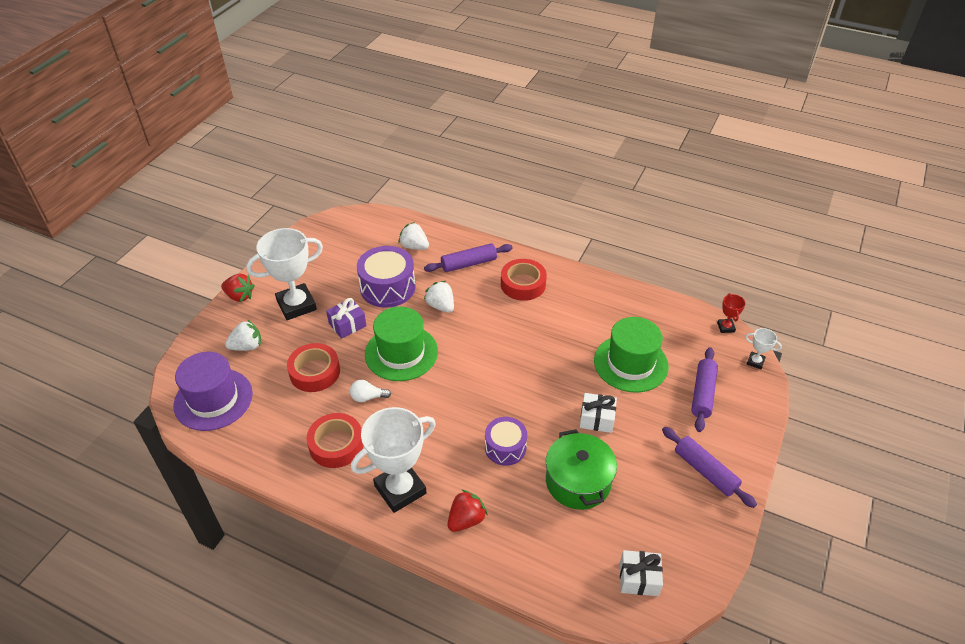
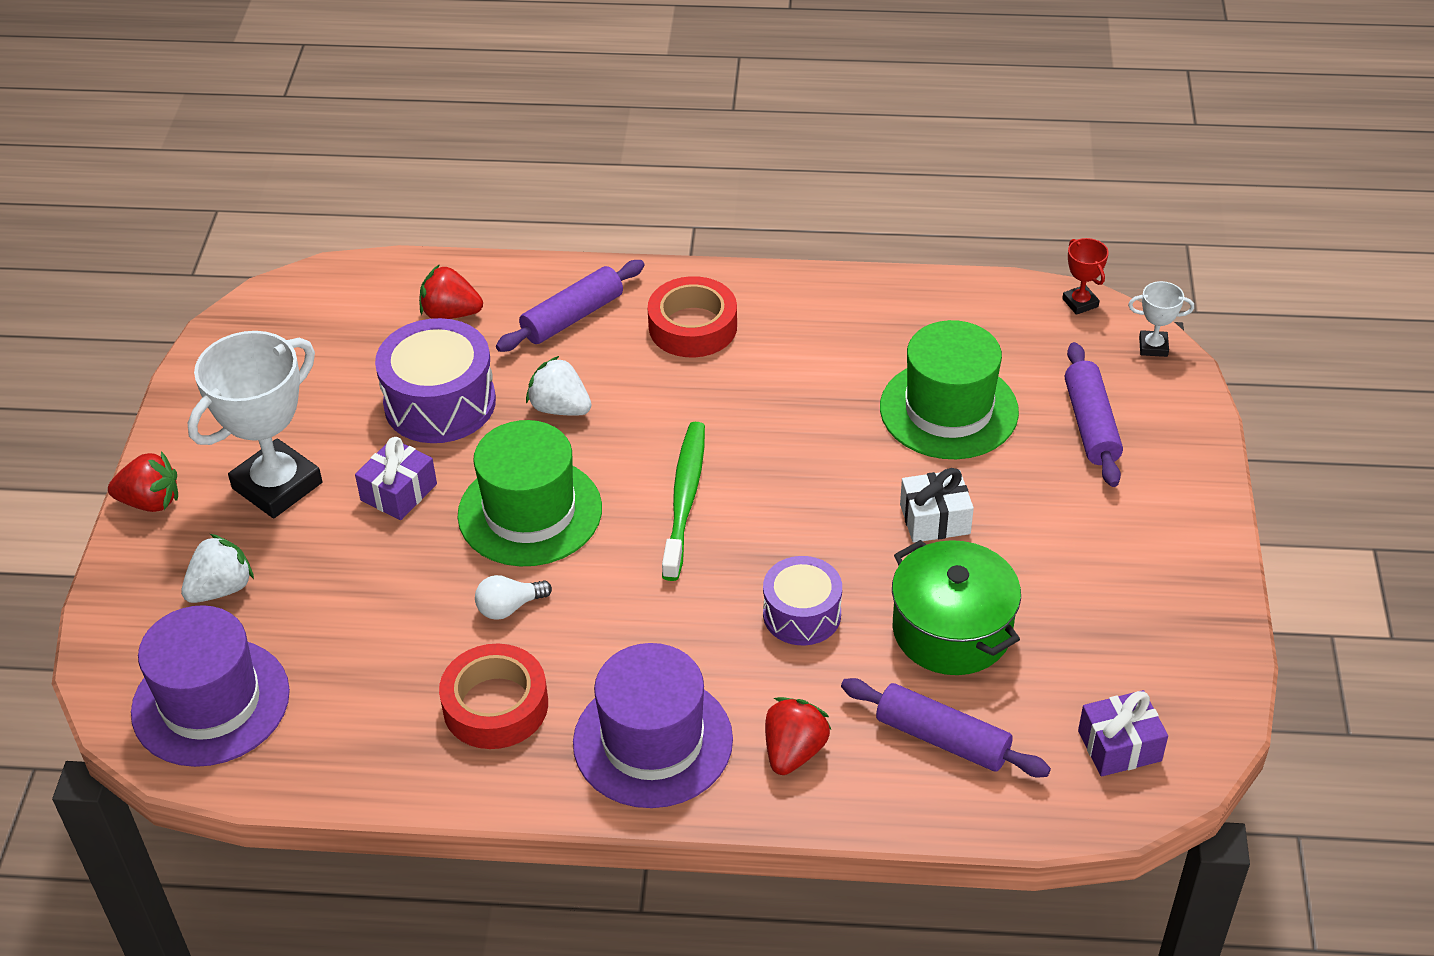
camera: 20 degrees left, 0 degrees up
(315, 372) = (383, 594): red tape -> none
(400, 489) = (653, 741): white trophy -> purple hat
(414, 246) = (451, 313): white strawberry -> red strawberry
(477, 369) = (685, 499): none -> green toothbrush
(639, 578) = (1119, 746): white gift -> purple gift
(705, 471) = (1149, 547): purple rolling pin -> purple rolling pin (942, 739)

